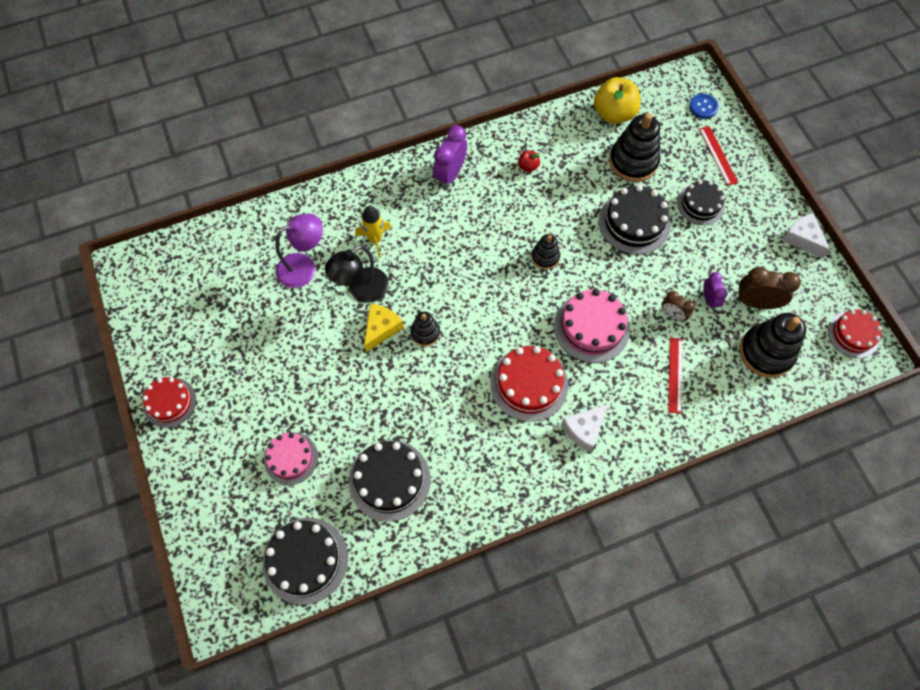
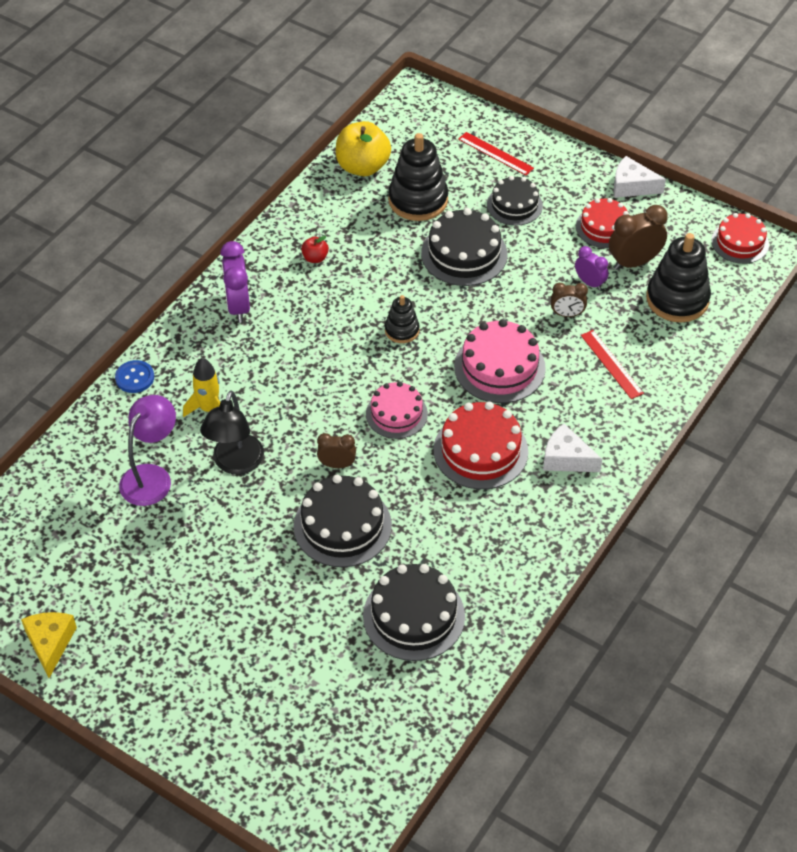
camera: 35 degrees left, 15 degrees down
(170, 402) = (110, 688): red cake -> red cake (604, 227)
(291, 458) = (293, 659): pink cake -> pink cake (396, 414)
(305, 560) = (389, 739): black cake -> black cake (342, 525)
(381, 328) = (287, 486): yellow cheese -> yellow cheese (50, 643)
(425, 333) = (337, 464): black stacking toy -> brown clock
(584, 429) = (566, 458): white cheese -> white cheese turned 105 degrees clockwise
(703, 107) = (446, 118): blue button -> blue button (135, 378)

